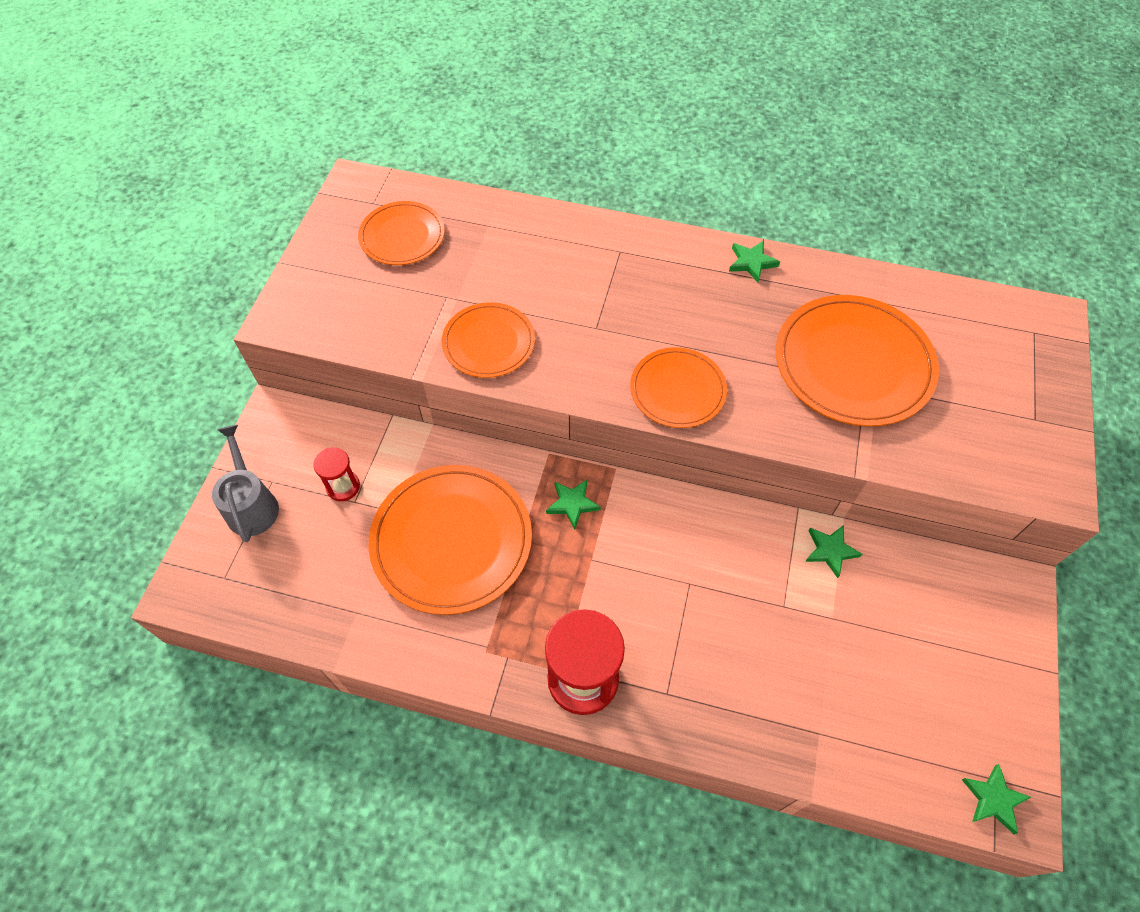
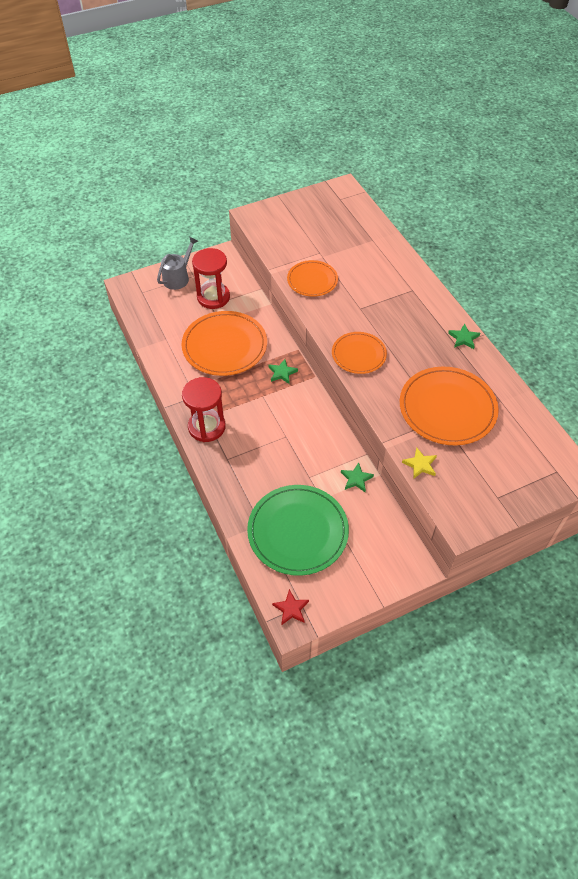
camera: 50 degrees right, 5 degrees down
(343, 486) = (213, 297): red hourglass -> red hourglass, size x1.89
(402, 236) = (334, 219): orange plate -> none
(867, 691) = (298, 531): none -> green plate
(925, 462) = (420, 464): none -> yellow star
(993, 799) = (291, 609): green star -> red star

